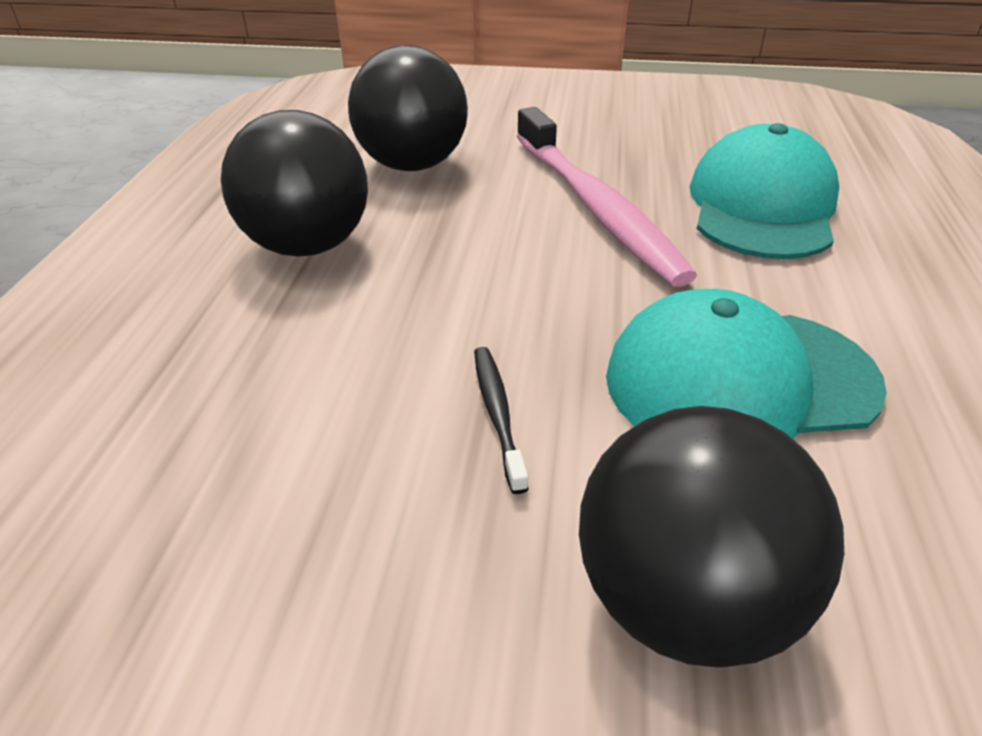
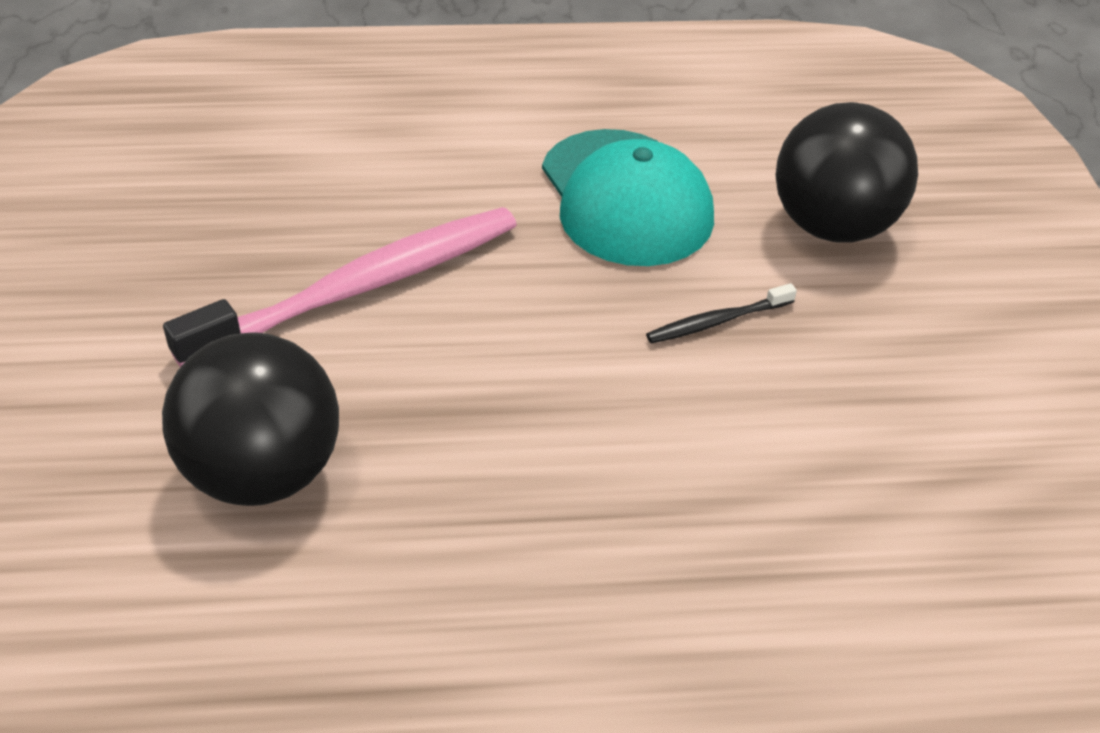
camera: 105 degrees left, 5 degrees up
(308, 245) = (500, 525): black ball -> none
(761, 206) = (341, 172): turquoise cap -> none

